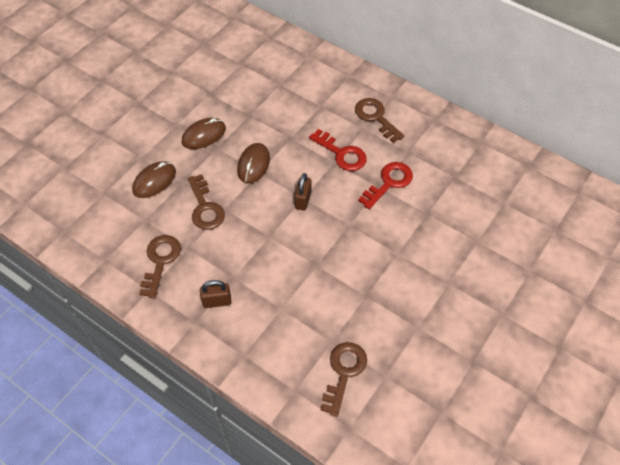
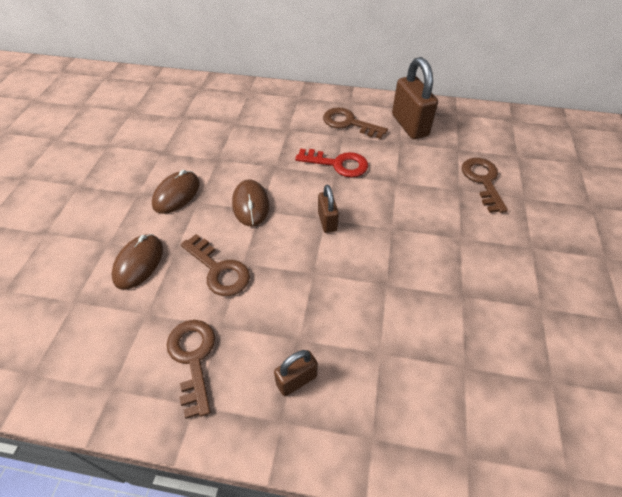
camera: 25 degrees left, 5 degrees down
(344, 372) = (507, 401): brown key -> brown key (483, 181)
(389, 182) = (402, 174): red key -> none
(428, 138) = (409, 125): none -> brown padlock

